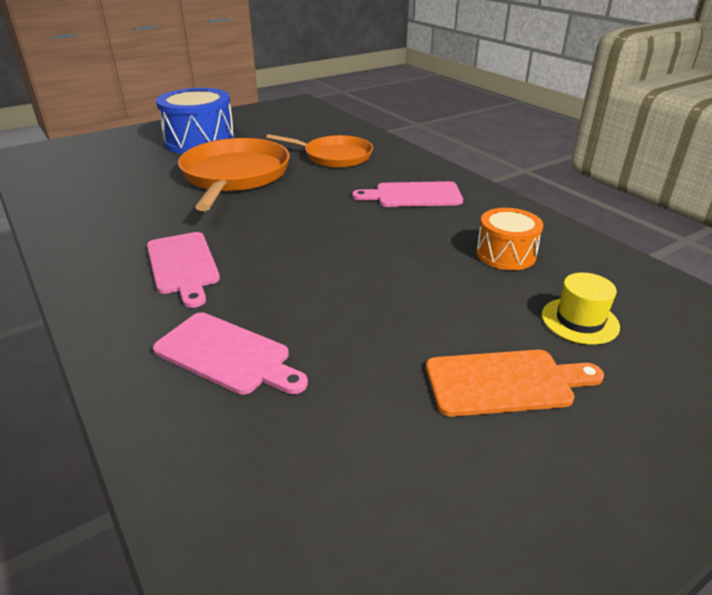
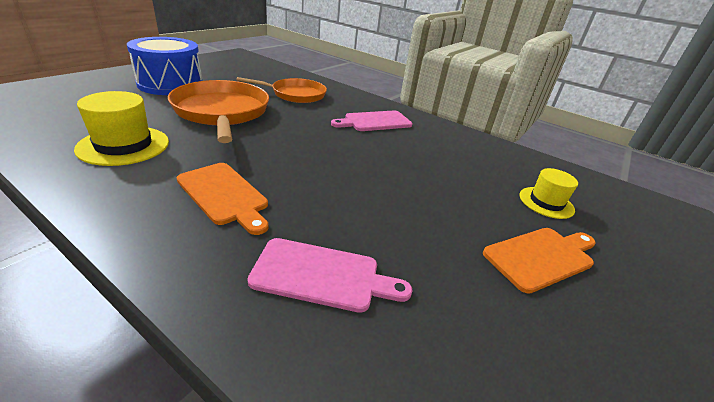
camera: 25 degrees left, 0 degrees up
(120, 207) = (124, 145): none -> yellow hat
(183, 265) = (224, 195): pink cutting board -> orange cutting board
(505, 254) = (467, 160): orange drum -> none

